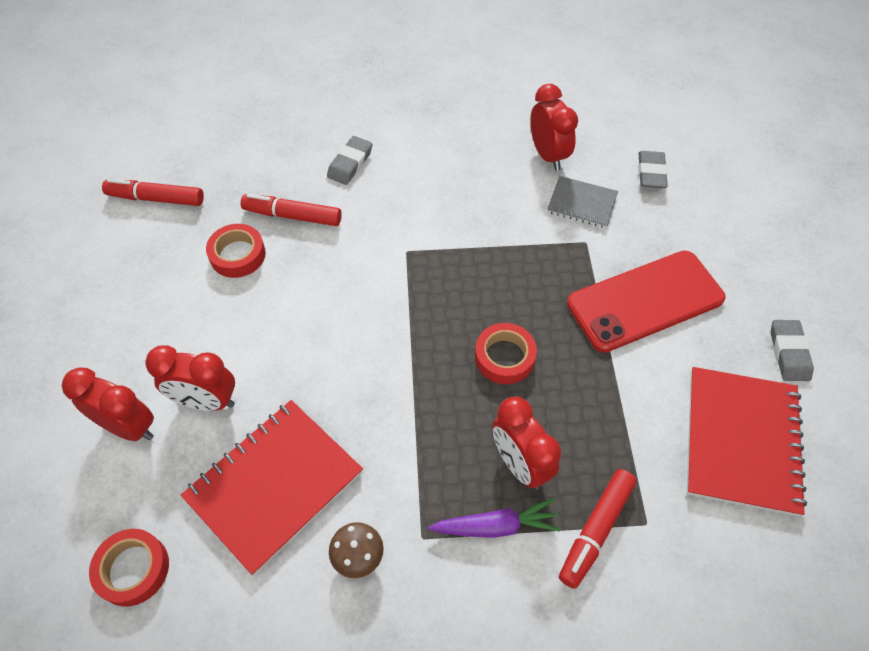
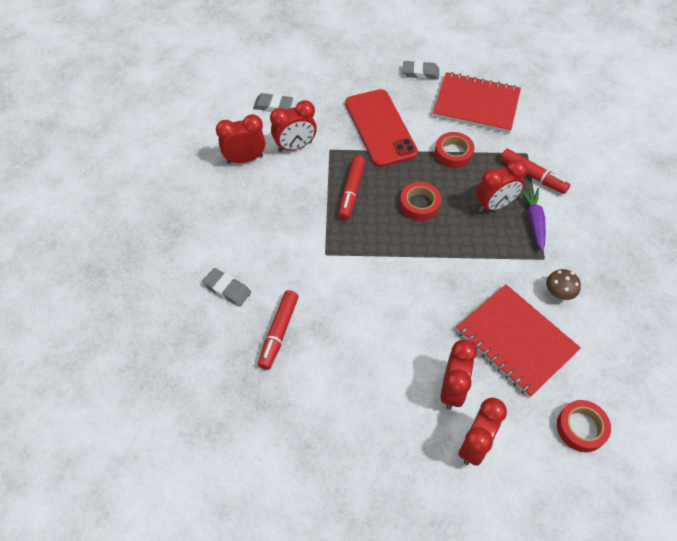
camera: 85 degrees left, 0 degrees up
(156, 198) = (240, 449): red marker -> red marker (351, 191)
(237, 255) = (315, 374): red tape -> red tape (453, 153)
(582, 203) = (295, 146): grey notebook -> red clock

